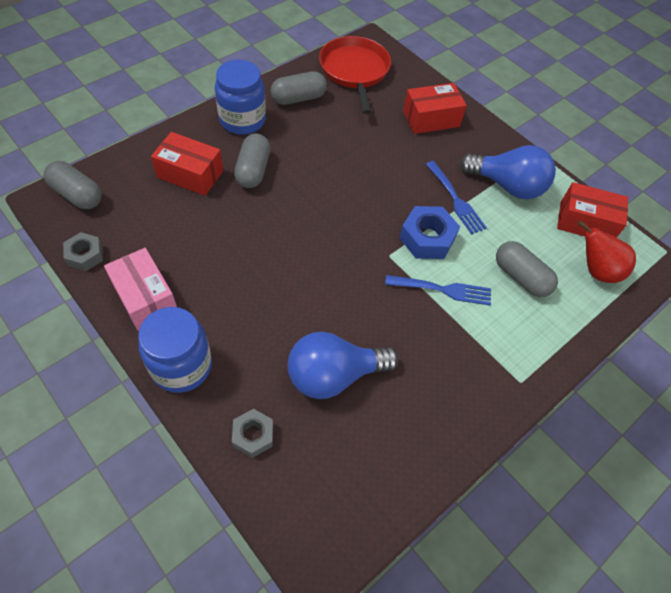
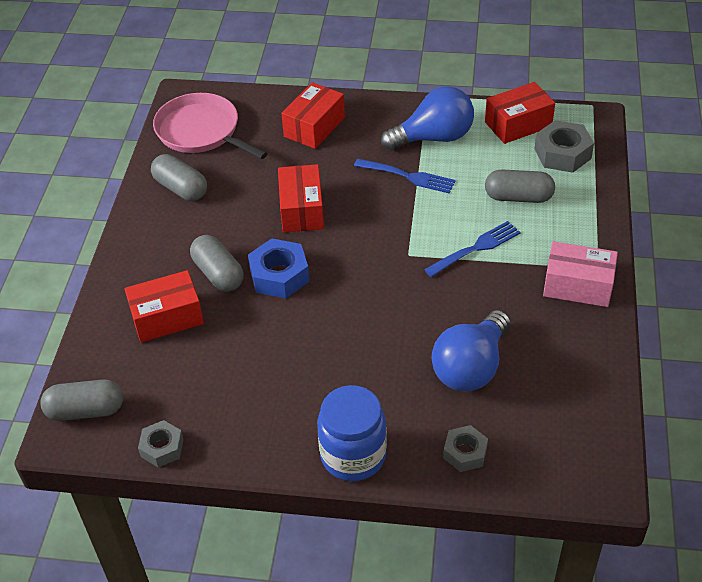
camera: 35 degrees left, 10 degrees down
(145, 298) = (258, 435): pink box -> pink box (577, 286)
(242, 120) = (154, 241): blue jar -> none
(298, 98) = (181, 188): grey capsule -> grey capsule turned 75 degrees counterclockwise
(354, 71) = (201, 131): red pan -> pink pan
(355, 168) = (301, 210): none -> red box
(427, 238) = (421, 221): blue nut -> blue nut (279, 275)
(596, 271) = (562, 154): red pear -> grey nut

